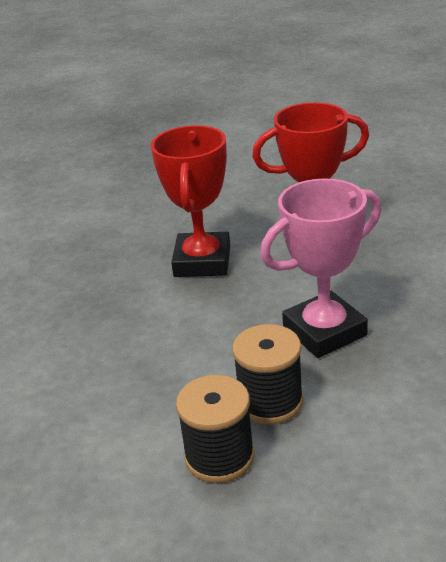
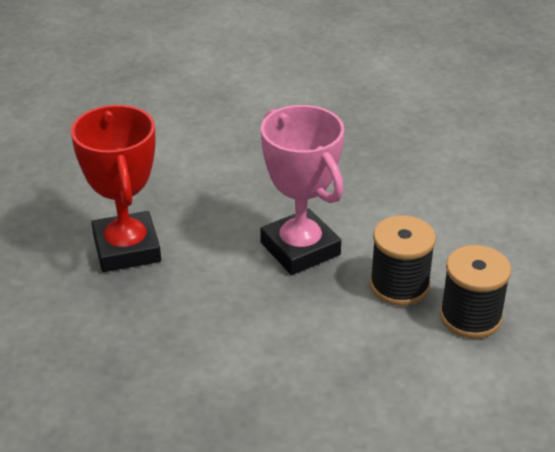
camera: 95 degrees left, 5 degrees up
(202, 261) = (154, 339): red trophy -> none

